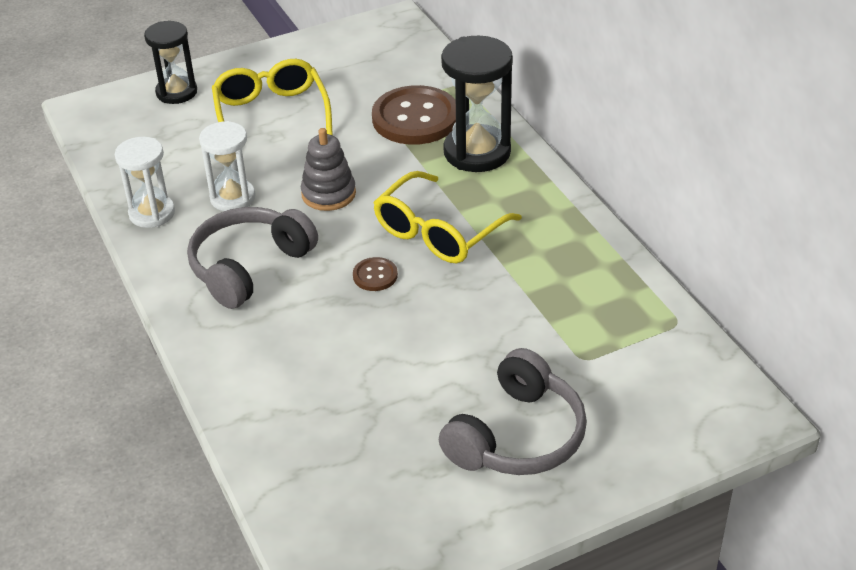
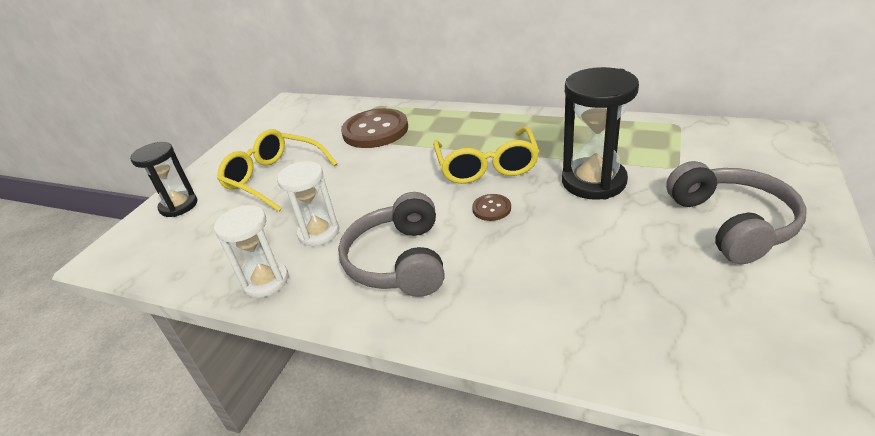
camera: 40 degrees left, 5 degrees down
(328, 194) = (384, 190): grey stacking toy -> none
(477, 152) = (439, 124): black hourglass -> black hourglass (593, 181)

